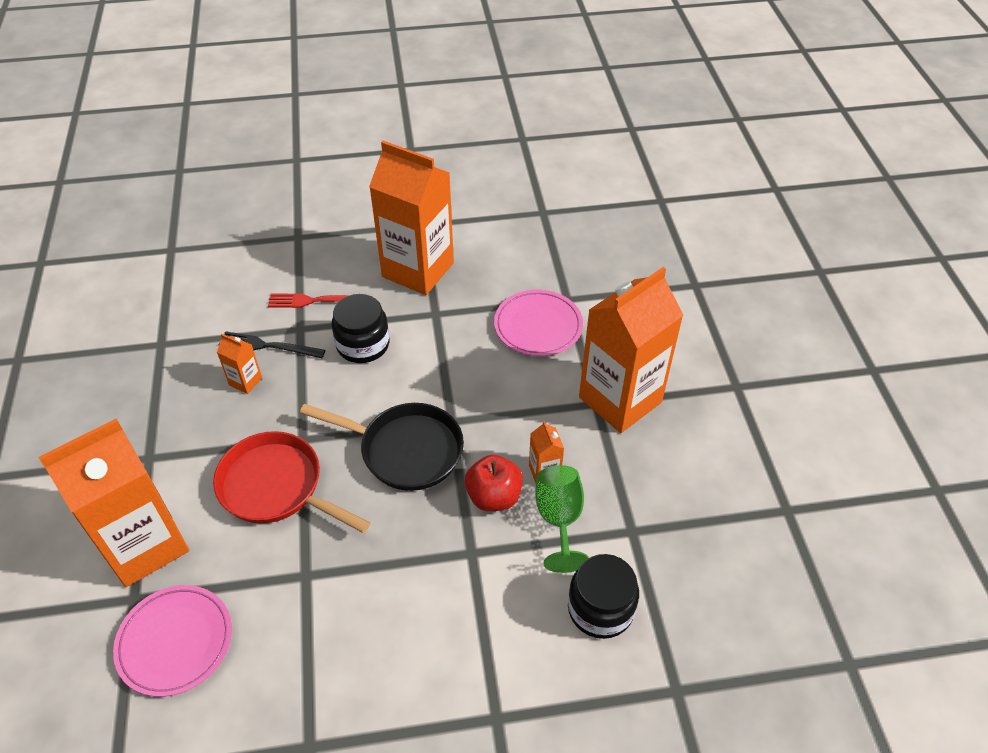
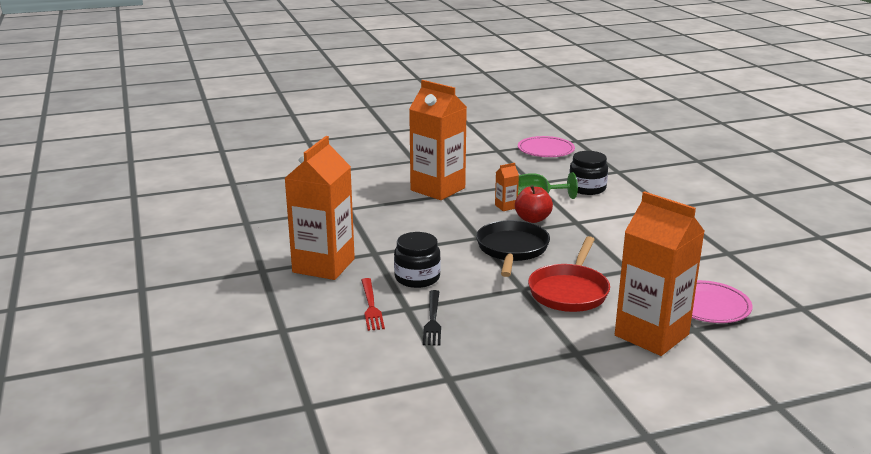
camera: 100 degrees left, 25 degrees down
(245, 381) = (476, 323): orange carton -> none
(538, 326) = (378, 216): pink plate -> pink plate (546, 150)

